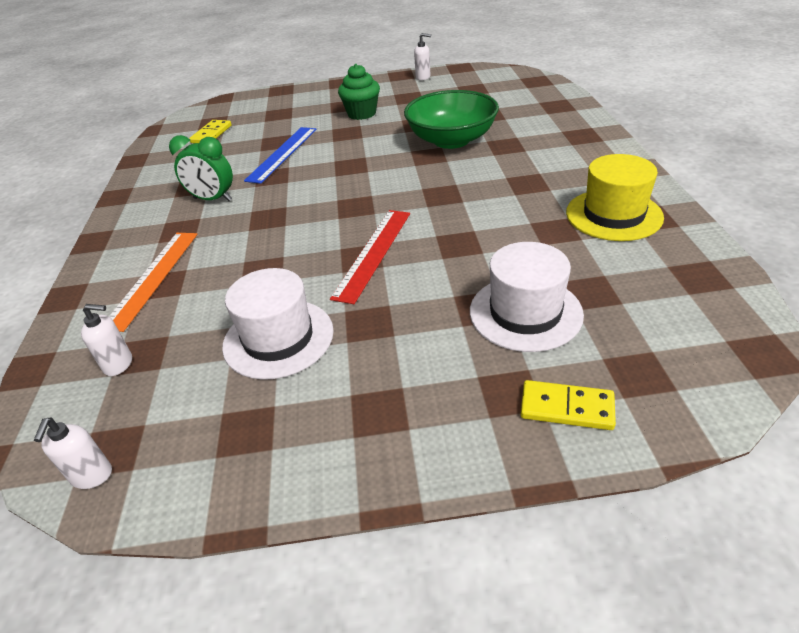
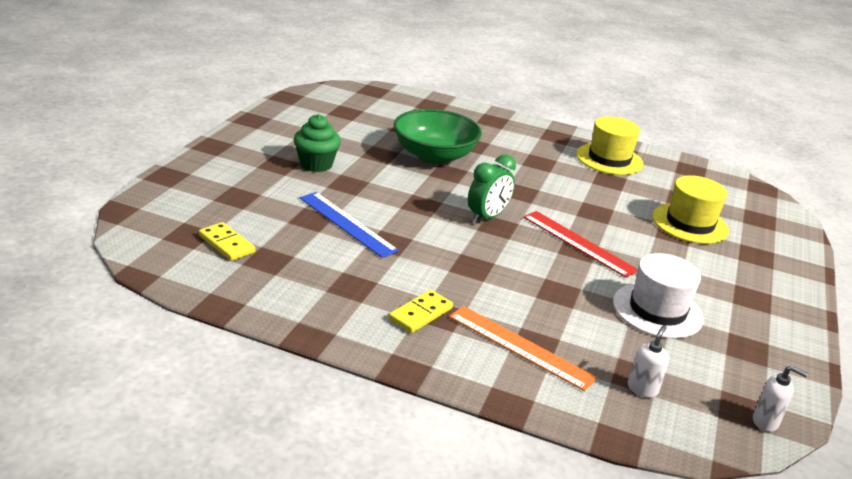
camera: 70 degrees left, 10 degrees down
(212, 199) = (399, 282): green clock -> green clock (487, 217)
(423, 77) = (279, 115): white soap dispenser -> none
(525, 313) = (690, 223): white hat -> yellow hat
(566, 408) = (776, 246): yellow domino -> yellow domino (421, 314)

